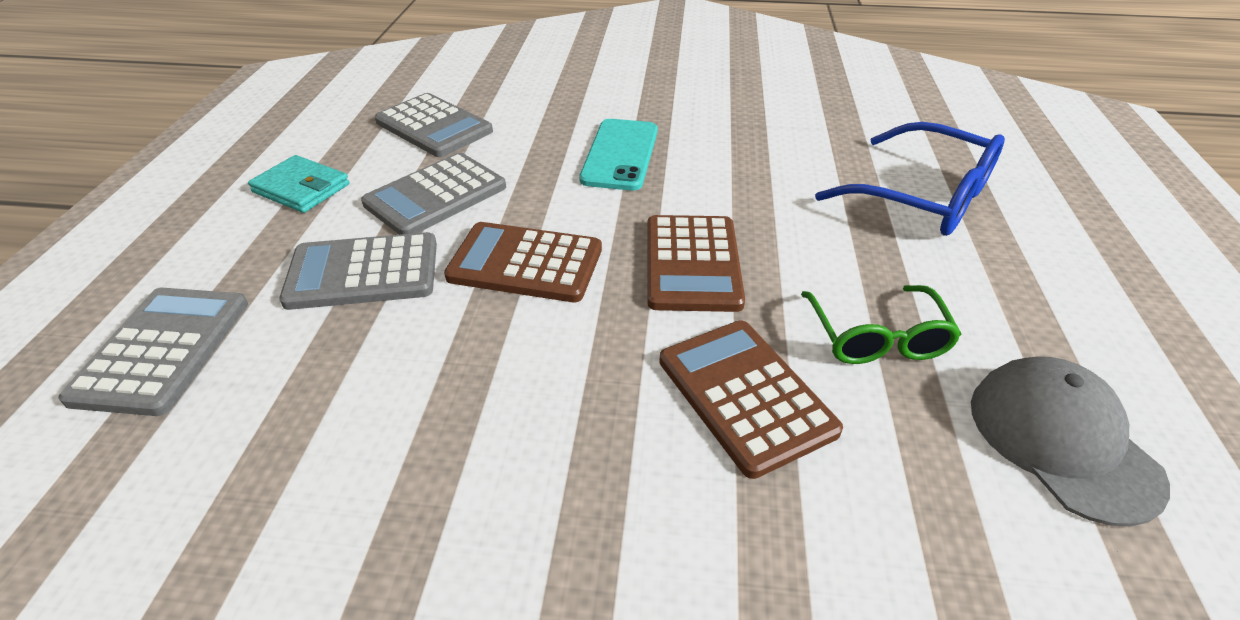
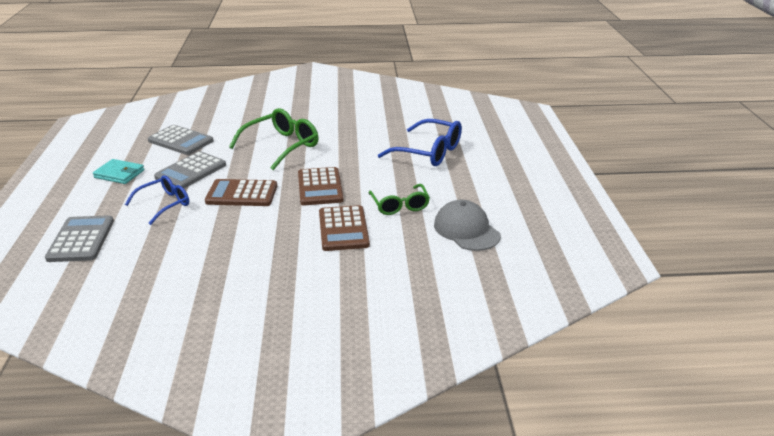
camera: 10 degrees left, 10 degrees down
(363, 272) = (164, 204): grey calculator -> blue glasses
(620, 154) = (282, 146): turquoise phone -> green glasses
(745, 395) = (343, 229): brown calculator -> brown calculator turned 150 degrees counterclockwise

